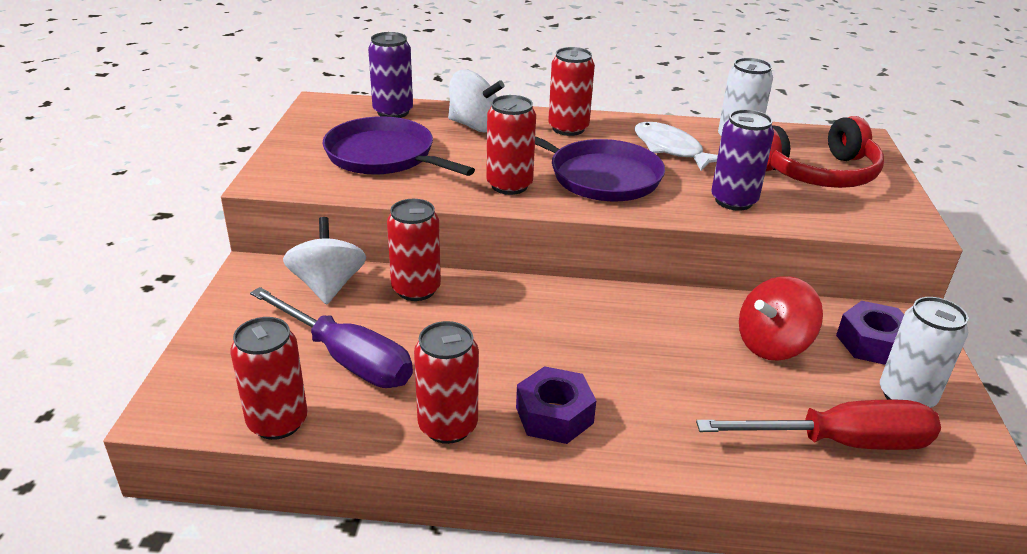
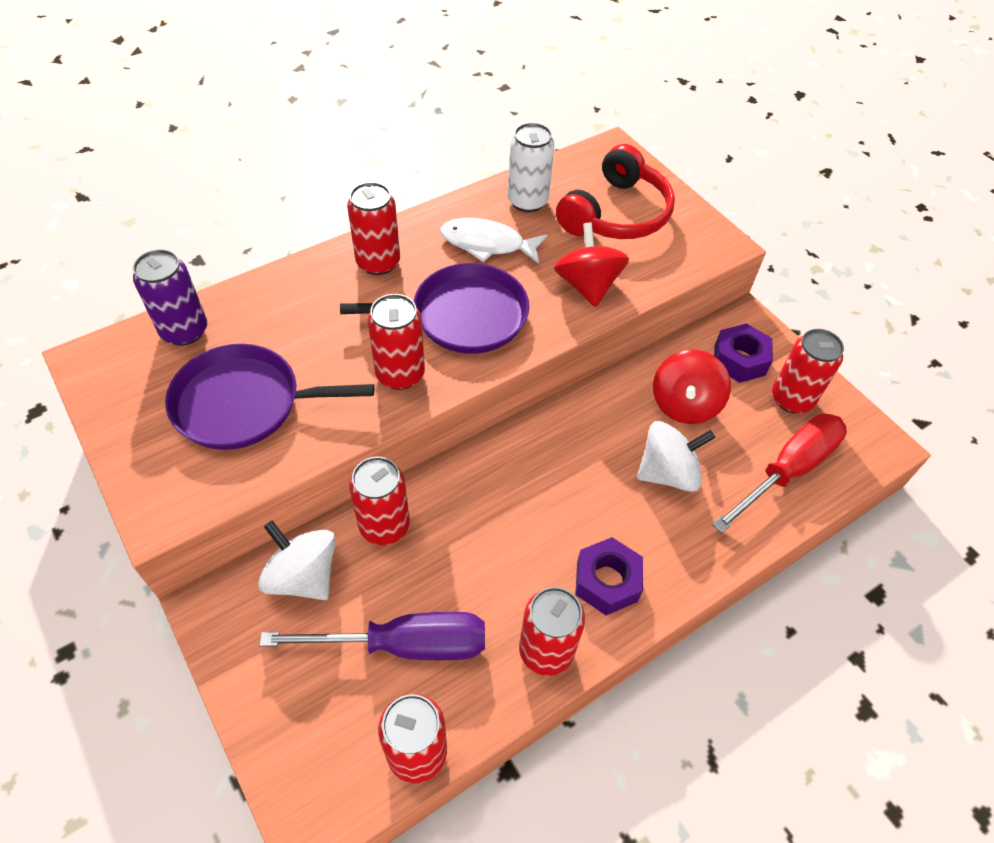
camera: 40 degrees left, 20 degrees up
(475, 126) = (289, 307): white spinning top -> white spinning top (667, 473)
(733, 201) = (587, 285): purple can -> red spinning top
(906, 396) = (791, 399): white can -> red can

